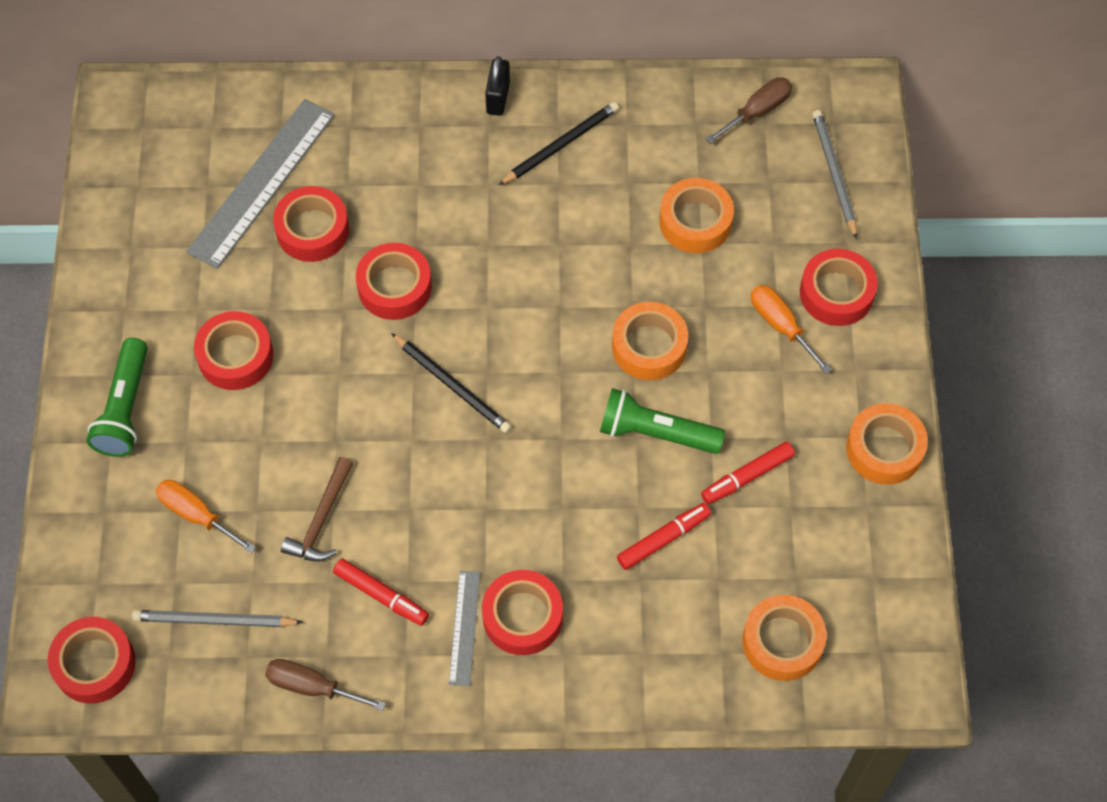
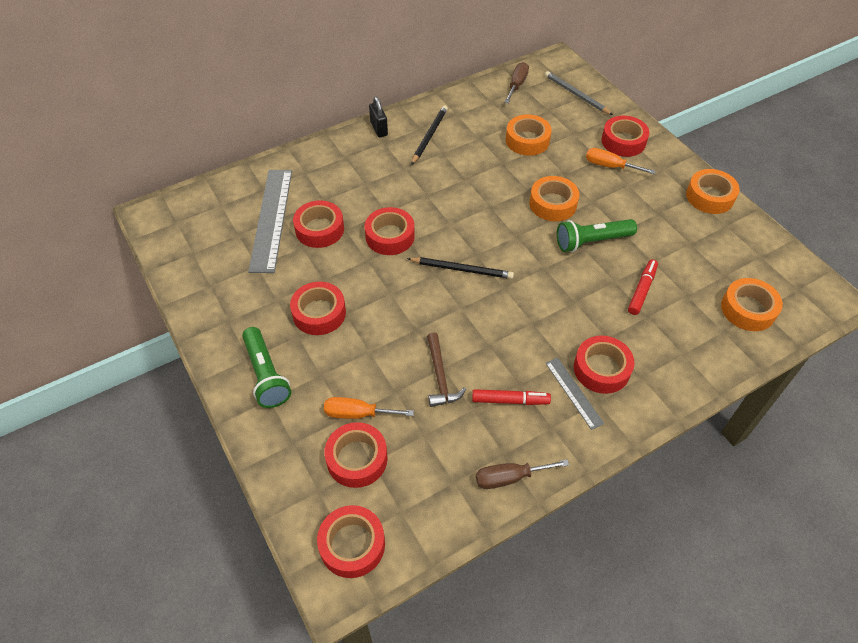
camera: 30 degrees left, 10 degrees down
(161, 569) = (357, 459): none -> red tape
(215, 620) = (416, 471): grey pencil -> none
(747, 477) = (656, 240): red marker -> none

